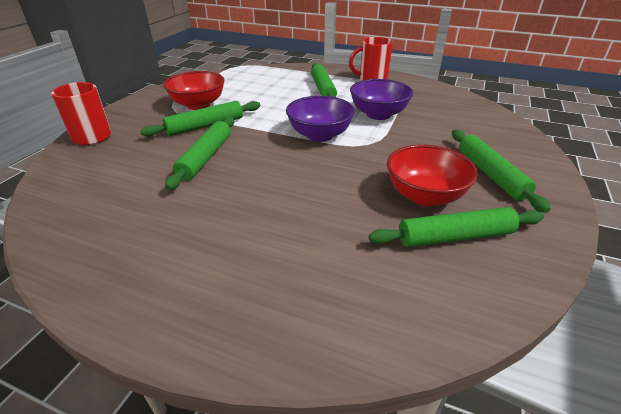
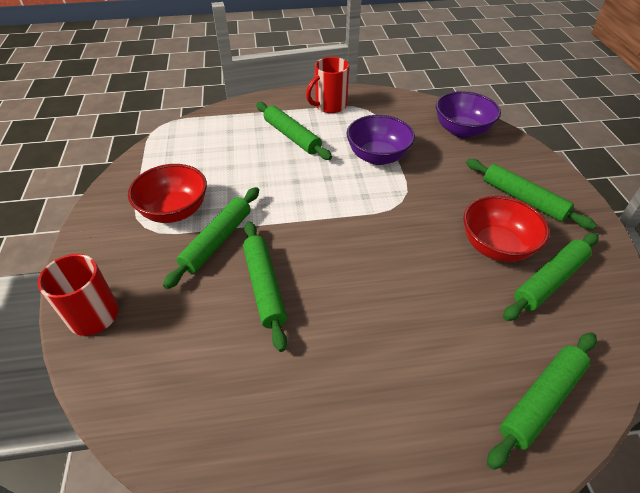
camera: 30 degrees left, 10 degrees up
(319, 135) = (349, 207): purple bowl -> purple bowl (462, 130)
(345, 315) = (541, 400): none -> green rolling pin

